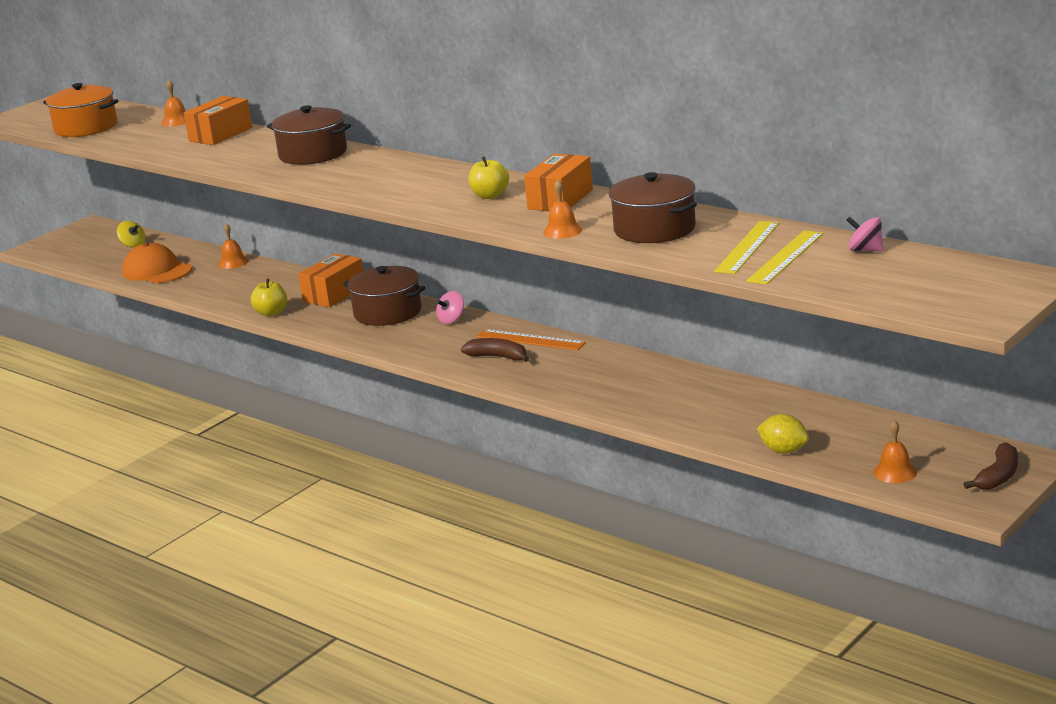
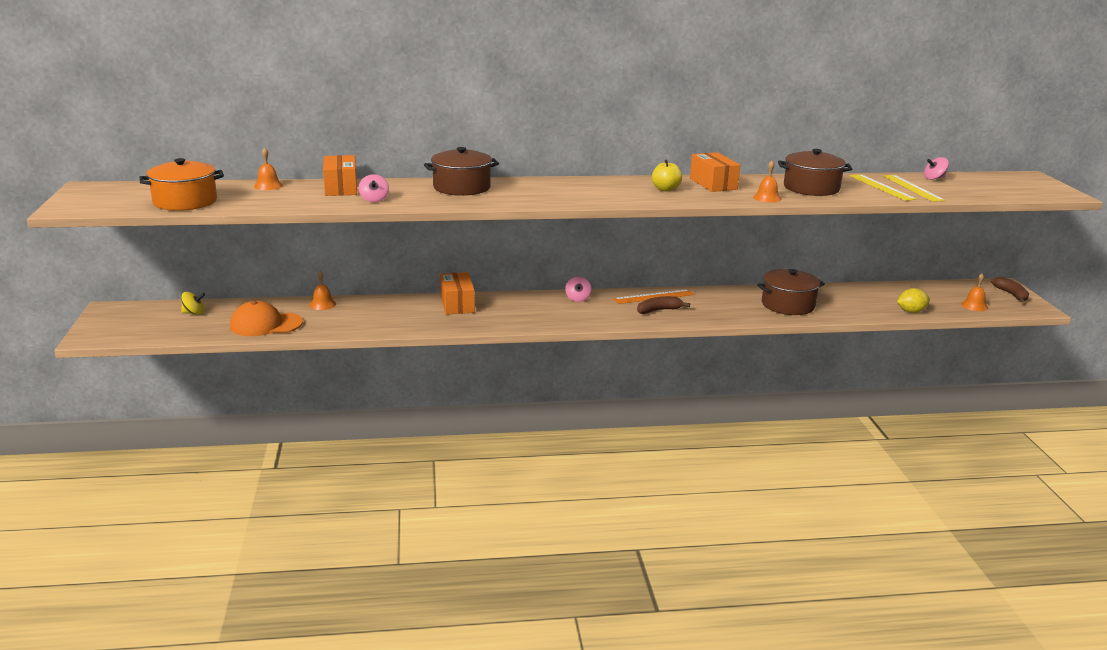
camera: 50 degrees left, 0 degrees up
(213, 153) = (374, 199): none -> pink spinning top
(271, 313) = (439, 327): yellow apple -> none
(387, 312) = (524, 305): brown pot -> brown pot (788, 305)

